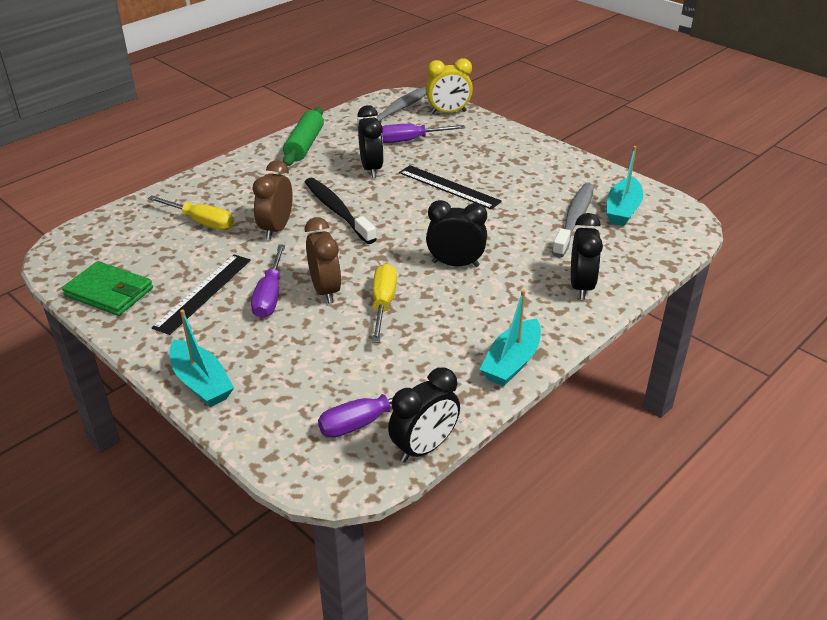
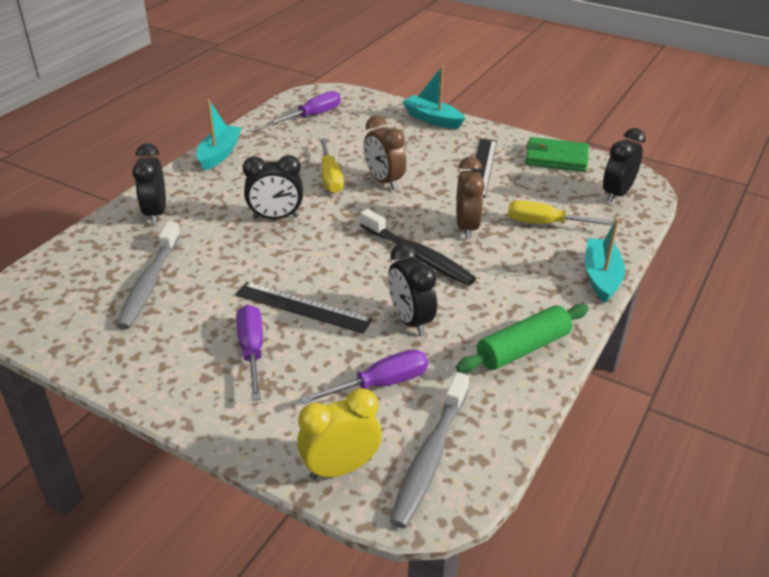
camera: 165 degrees right, 0 degrees up
(270, 295) = (427, 172): purple screwdriver -> purple screwdriver (252, 351)
(305, 145) = (522, 348): green rolling pin -> green rolling pin turned 60 degrees clockwise
(424, 448) = (273, 108): black clock -> black clock (616, 194)
(622, 210) = (87, 305): turquoise boat -> turquoise boat (601, 277)

